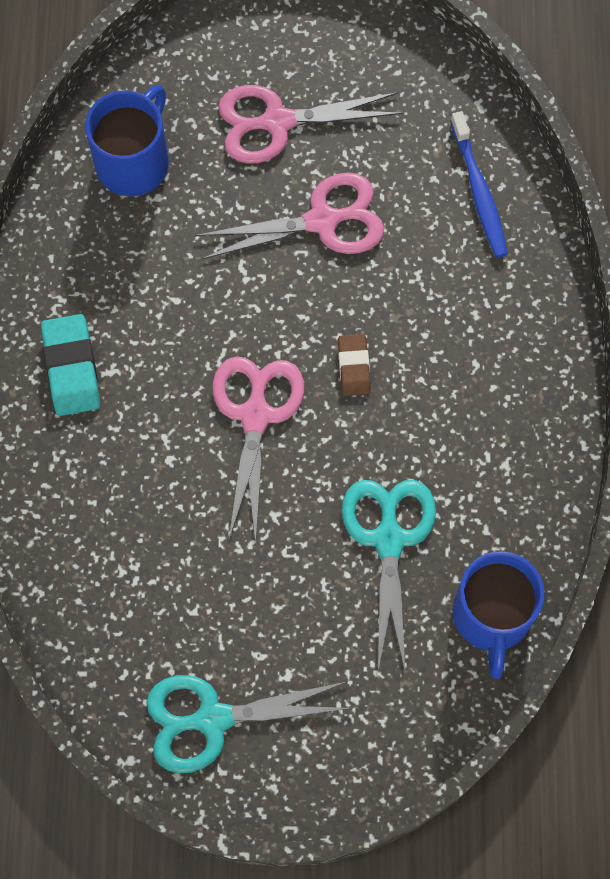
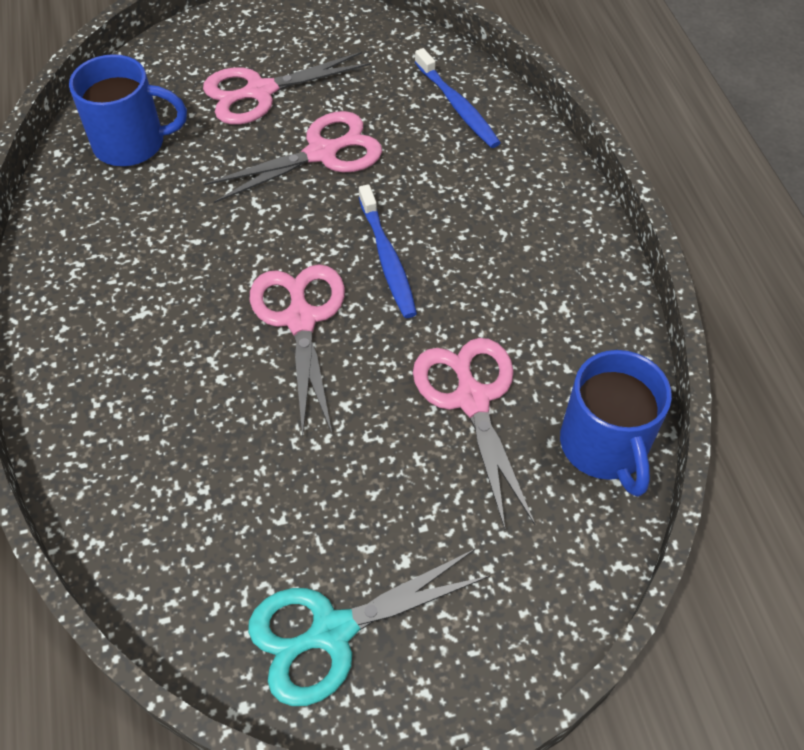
camera: 15 degrees left, 15 degrees down
(71, 368) = (99, 319): turquoise eraser -> none
(134, 162) = (132, 144): blue mug -> blue mug turned 75 degrees clockwise
(354, 367) = (387, 258): brown eraser -> blue toothbrush
(389, 540) = (472, 399): turquoise scissors -> pink scissors

